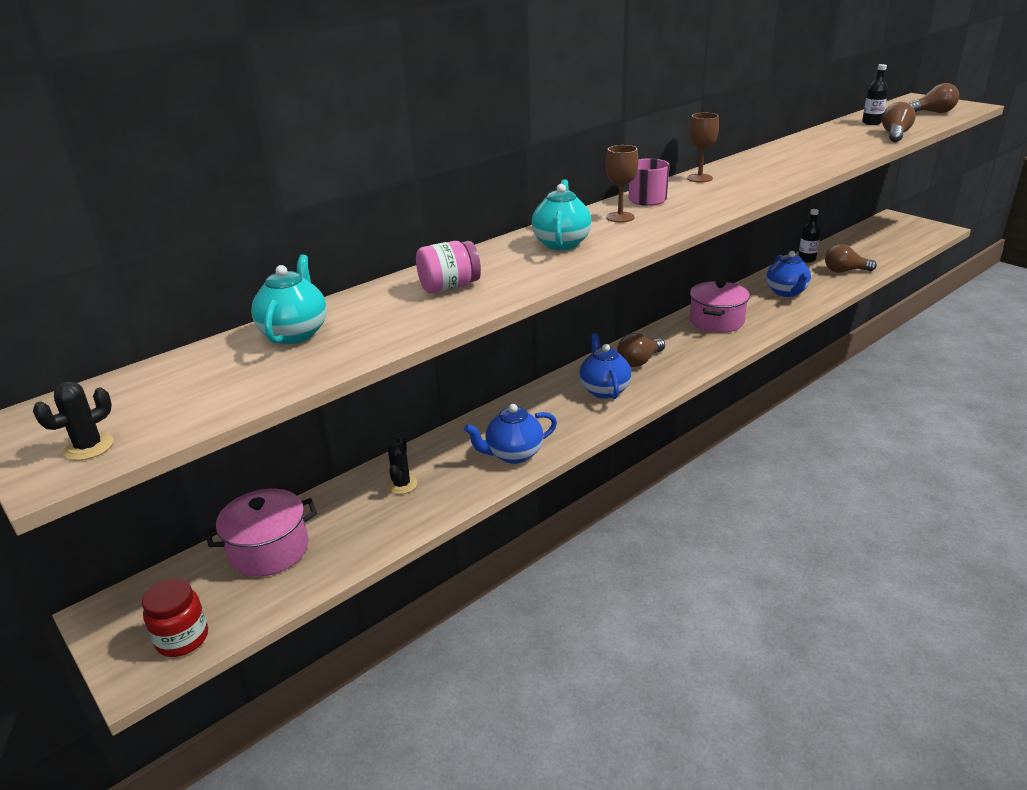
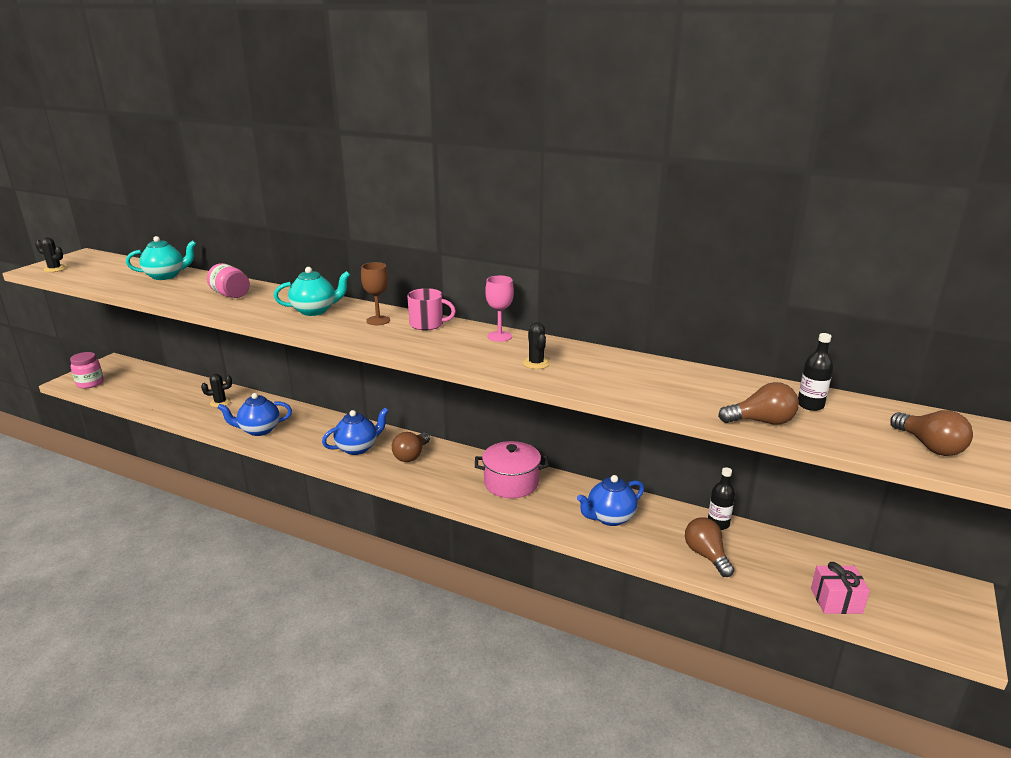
camera: 65 degrees right, 5 degrees down
(182, 639) = (90, 383): red jar -> pink jar
(269, 550) = (157, 383): pink pot -> none
(513, 454) = (259, 430): blue teapot -> blue teapot turned 60 degrees counterclockwise
(639, 361) = (411, 455): brown light bulb -> brown light bulb turned 90 degrees counterclockwise
(699, 178) = (499, 336): brown goblet -> pink goblet
(770, 173) = (536, 363): none -> black cactus
(900, 247) = (836, 601): none -> pink gift

